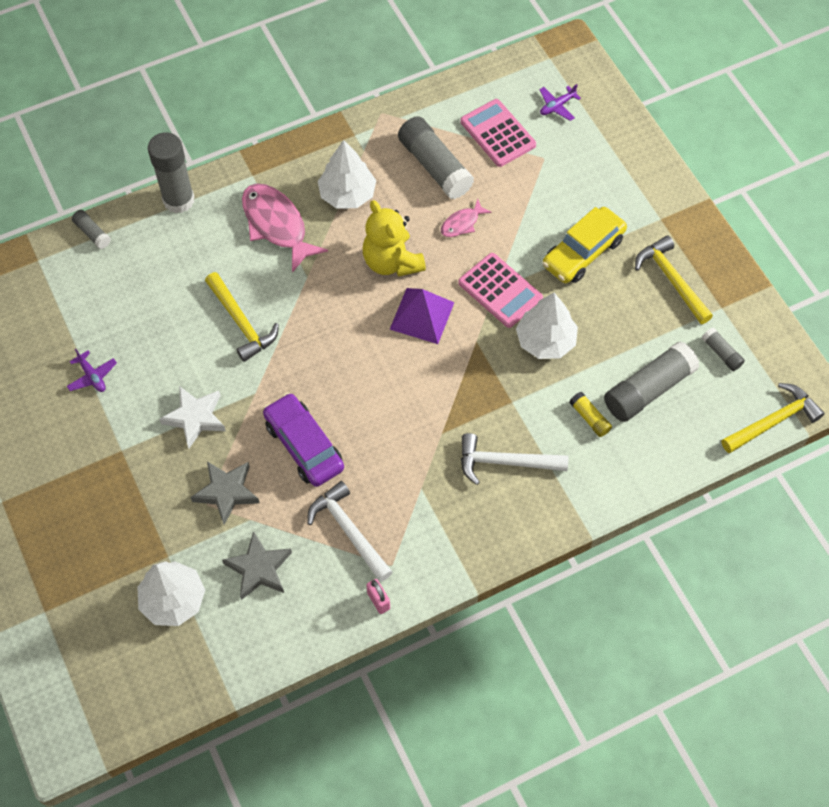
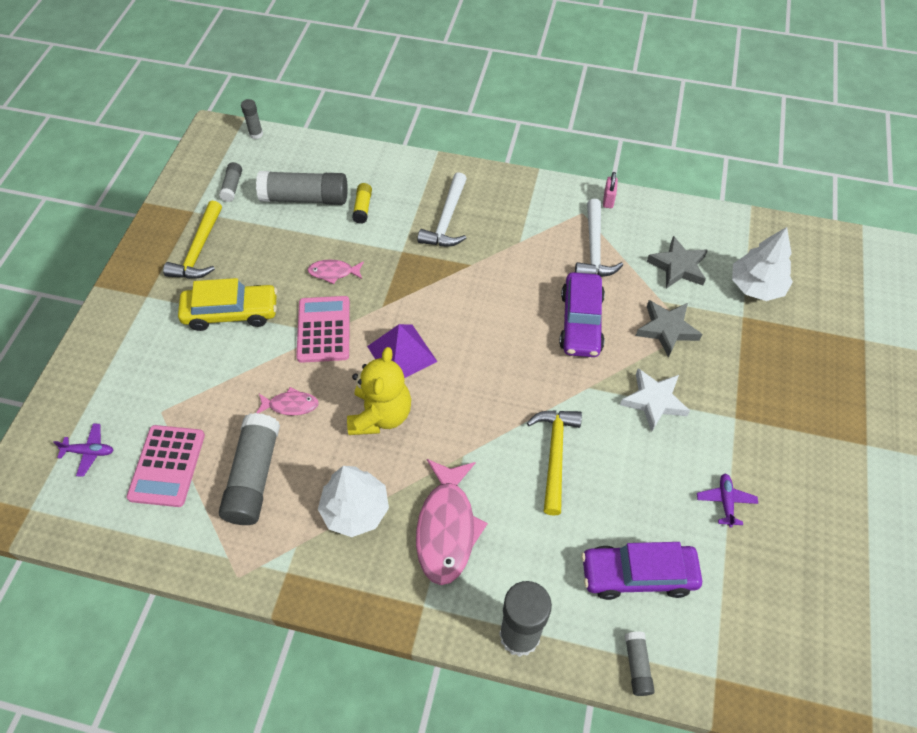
camera: 140 degrees left, 5 degrees down
(125, 284) = (638, 575): none -> purple car
(505, 462) = (447, 219): white hammer -> white hammer turned 60 degrees clockwise
(545, 341) = (333, 272): white tree -> pink fish
(773, 421) = (256, 134): yellow hammer -> grey glue stick

